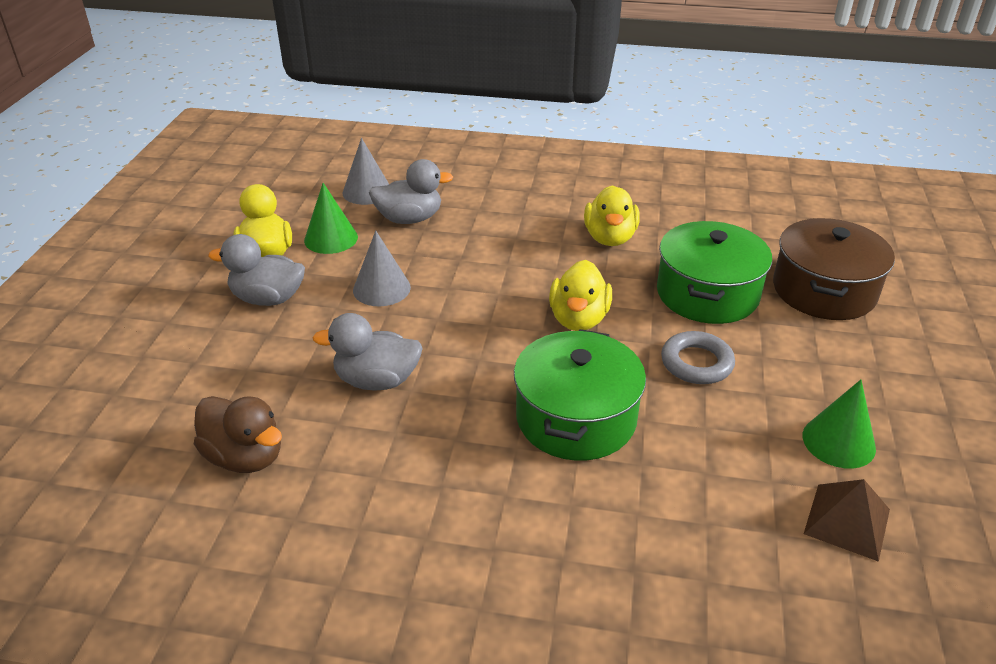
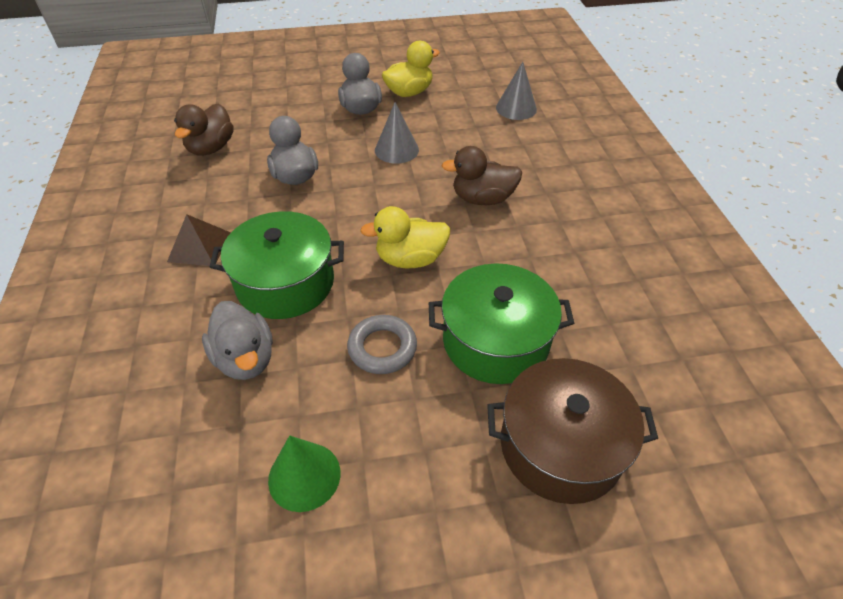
camera: 70 degrees right, 10 degrees up
(331, 238) = (443, 111): green cone -> none
(409, 219) = (493, 137): grey duck -> grey duck (245, 359)
(509, 252) = (482, 199): none -> brown duck
(610, 238) = (546, 254): yellow duck -> none
(847, 521) = (198, 489): brown pyramid -> brown pyramid (199, 247)

